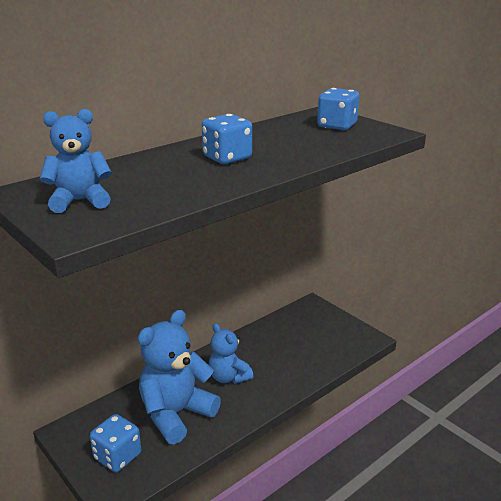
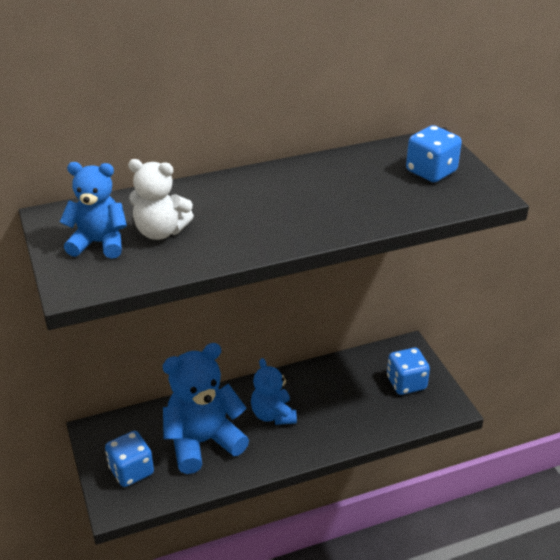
camera: 20 degrees right, 10 degrees up
(136, 186) = (160, 231): none -> white teddy bear
(227, 158) = (273, 205): blue dice -> blue dice (406, 383)

